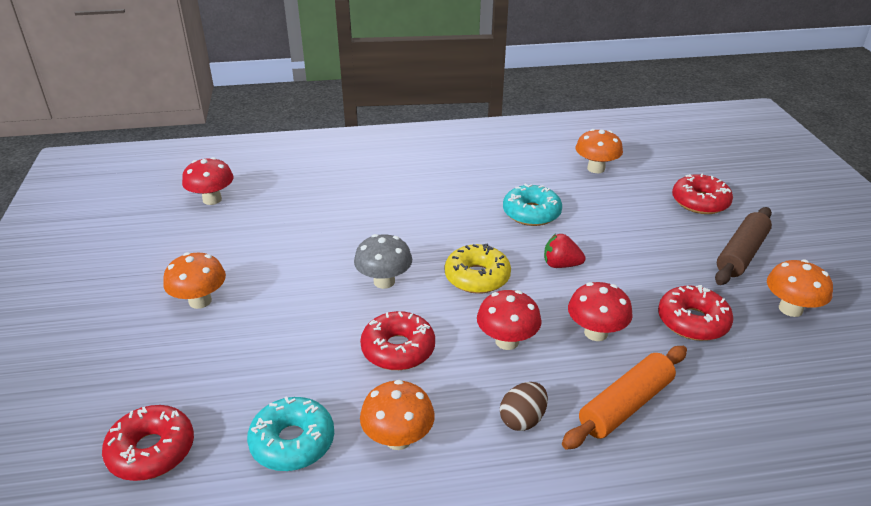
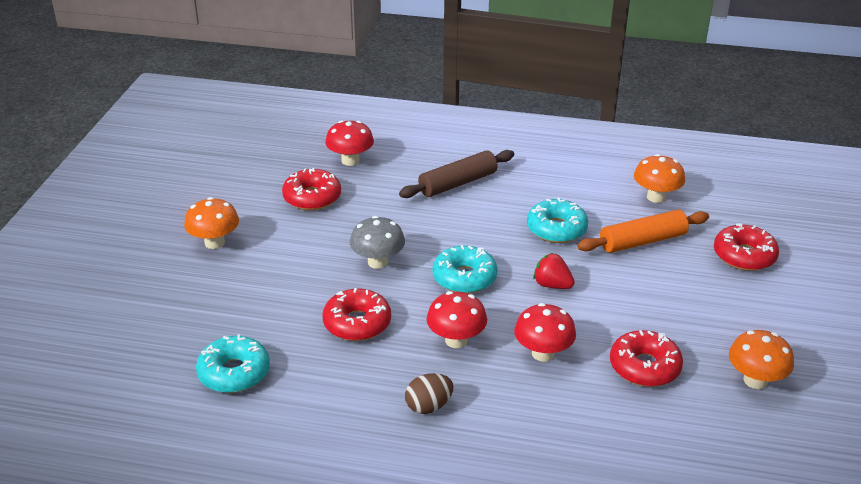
camera: 20 degrees right, 0 degrees up
(152, 451) = (128, 350): red donut -> red donut (312, 197)
(212, 199) = (265, 152): red mushroom -> red mushroom (350, 160)
(398, 438) = (317, 393): orange mushroom -> none
(477, 277) = (464, 278): yellow donut -> turquoise donut
(625, 405) = (527, 419): orange rolling pin -> orange rolling pin (642, 241)
(741, 254) = (746, 317): brown rolling pin -> brown rolling pin (458, 183)

